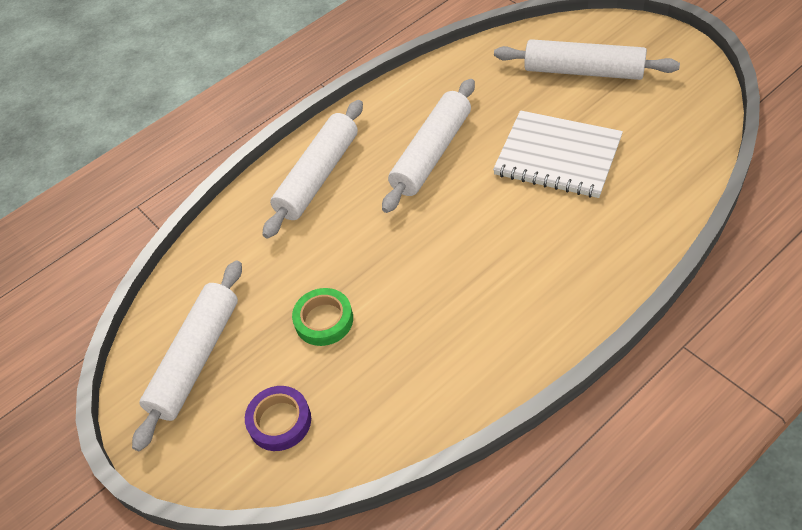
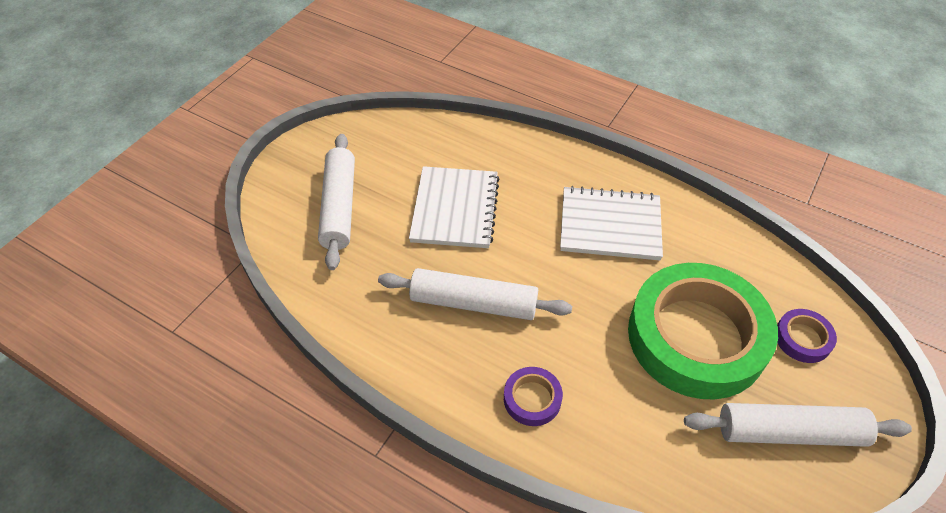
camera: 115 degrees left, 0 degrees up
(318, 176) = (532, 399): white rolling pin -> purple tape
(324, 320) = (696, 337): green tape -> green tape, size x2.50
(495, 288) = (610, 225): none -> white notebook

